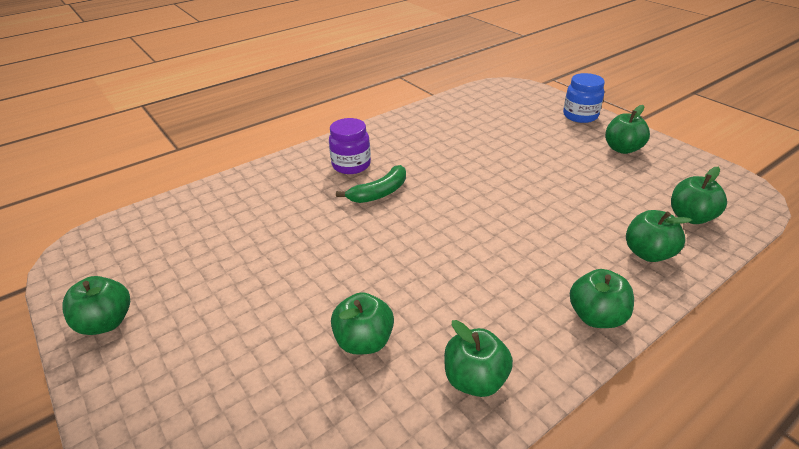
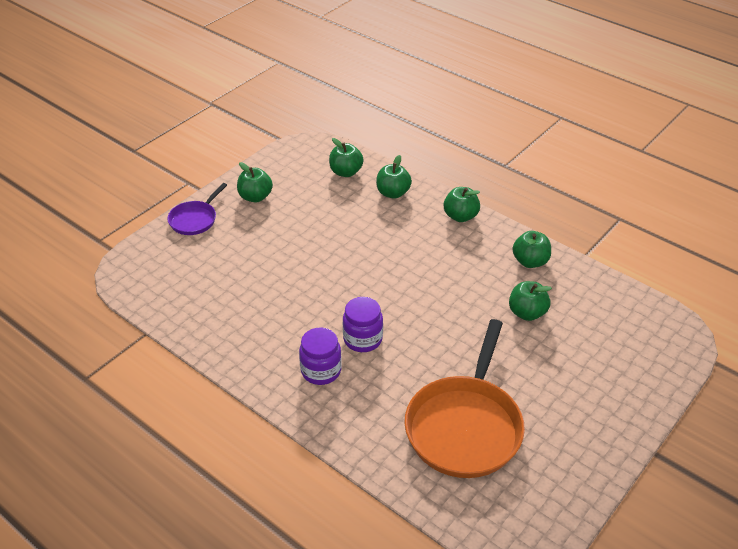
camera: 105 degrees left, 5 degrees up
(106, 322) = (582, 465): green apple -> none
(227, 241) = (465, 426): none -> orange pan
(379, 193) = (362, 339): green banana -> purple jar
(580, 116) = (195, 219): blue jar -> purple pan

